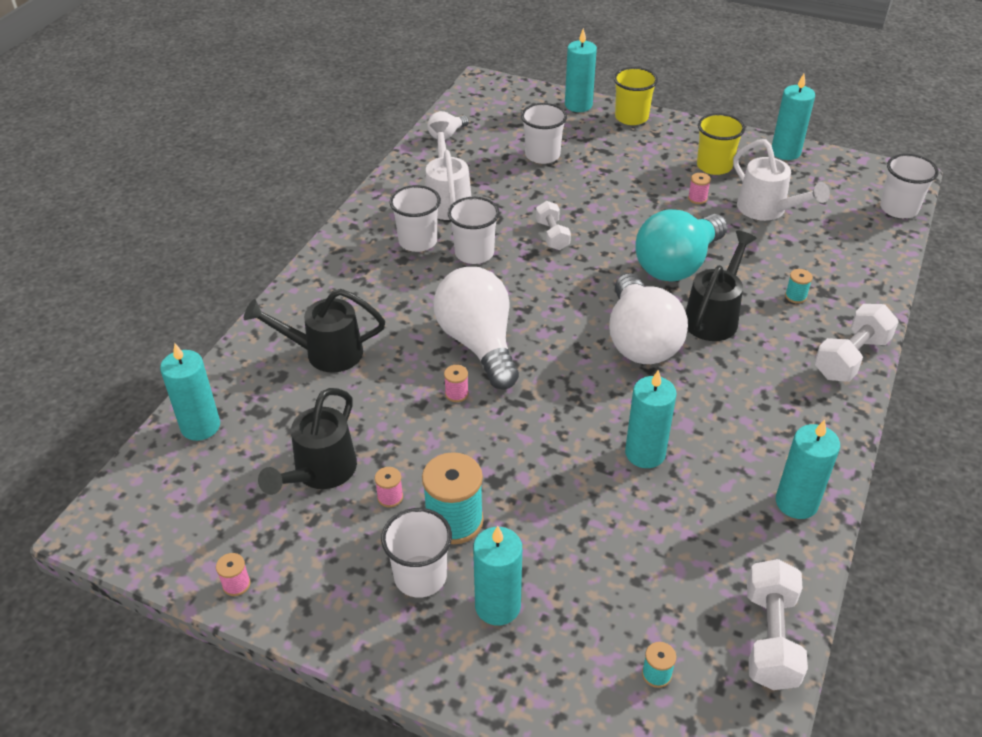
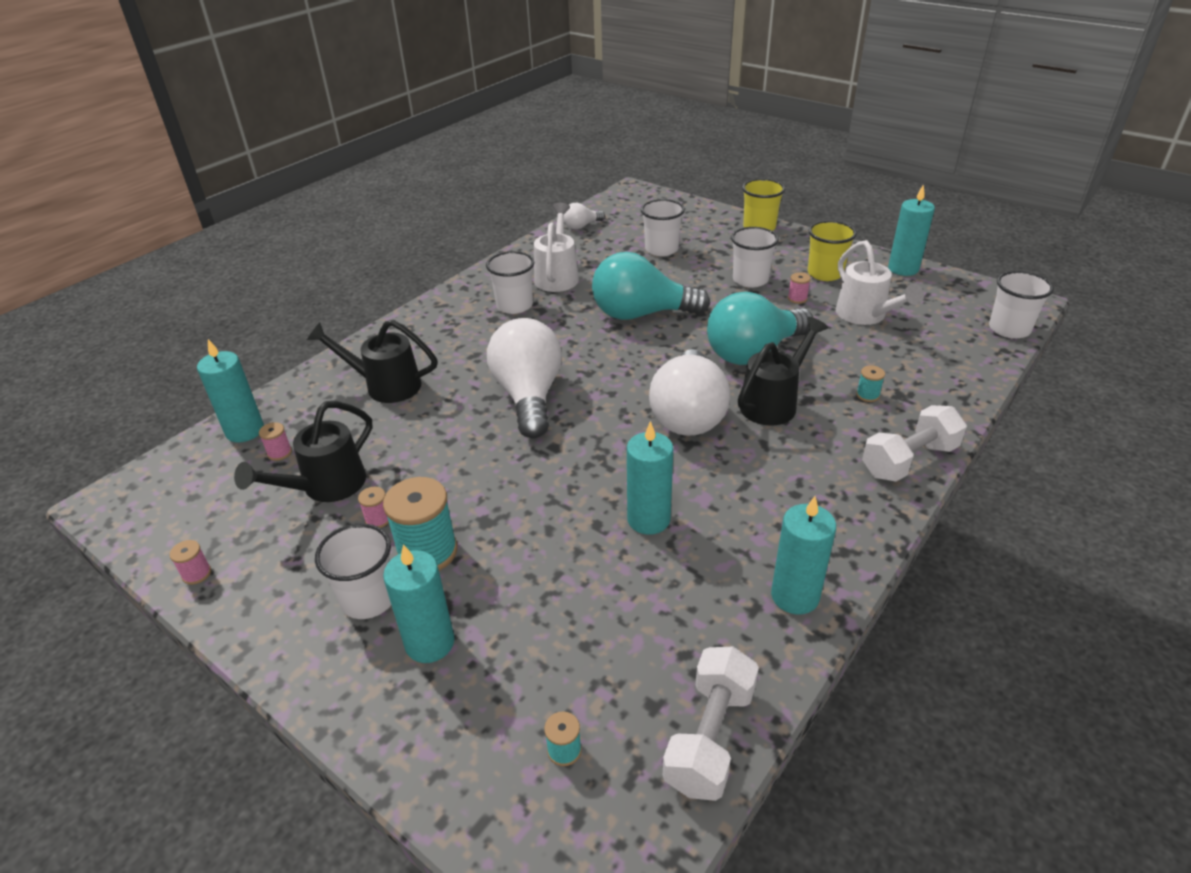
camera: 15 degrees right, 5 degrees down
(456, 394) = (487, 437): pink spool -> pink spool (279, 453)
(474, 253) = (561, 321): white cup -> white cup (750, 280)
(552, 235) = (641, 314): white dumbbell -> turquoise light bulb
(578, 105) = (712, 214): turquoise candle -> none

